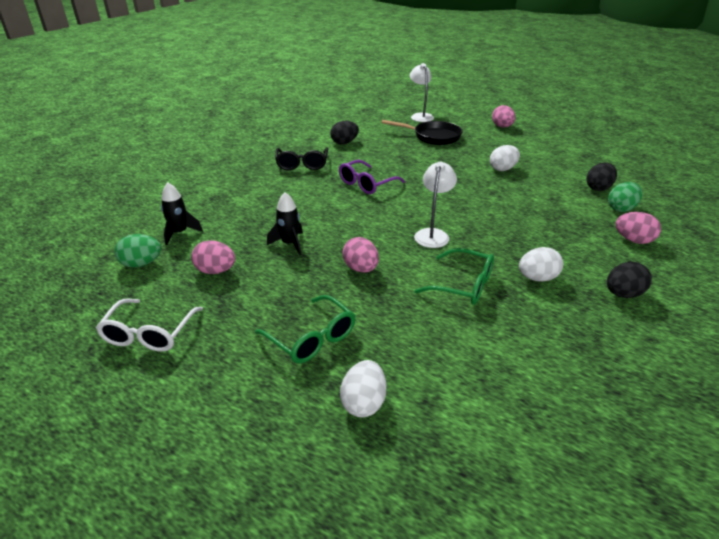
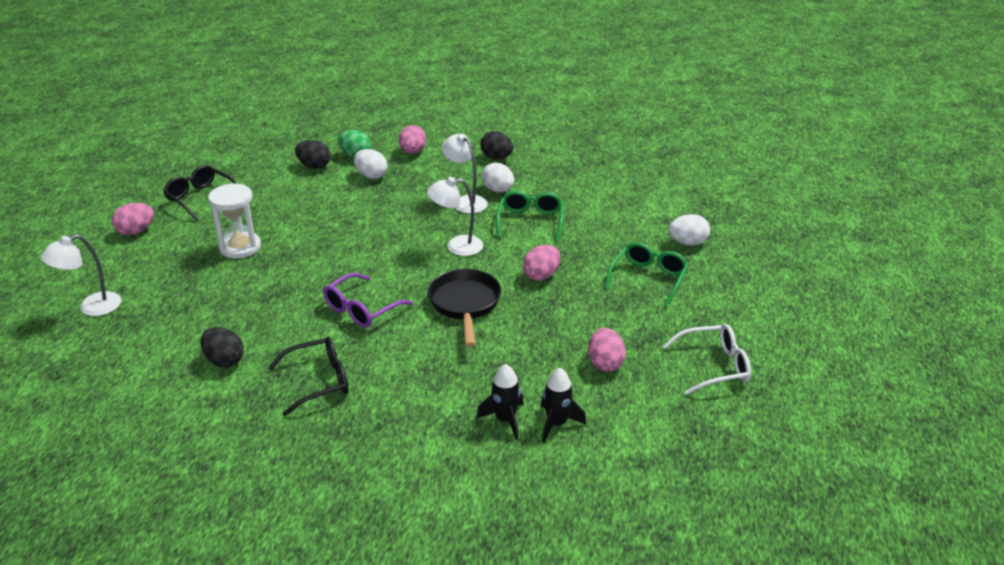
camera: 110 degrees left, 0 degrees up
(141, 264) = (631, 425): green egg -> none
(289, 244) = (527, 330): black rocket -> black rocket (505, 420)
(366, 184) = (361, 309): purple glasses -> purple glasses turned 105 degrees clockwise
(433, 137) = (185, 282): black pan -> black pan (465, 304)
(469, 153) = (240, 247): none -> white hourglass
(502, 169) = (283, 220): white egg -> white egg (371, 176)
(515, 253) = (465, 201): none -> white lamp
(544, 145) = (200, 198): none -> black glasses

